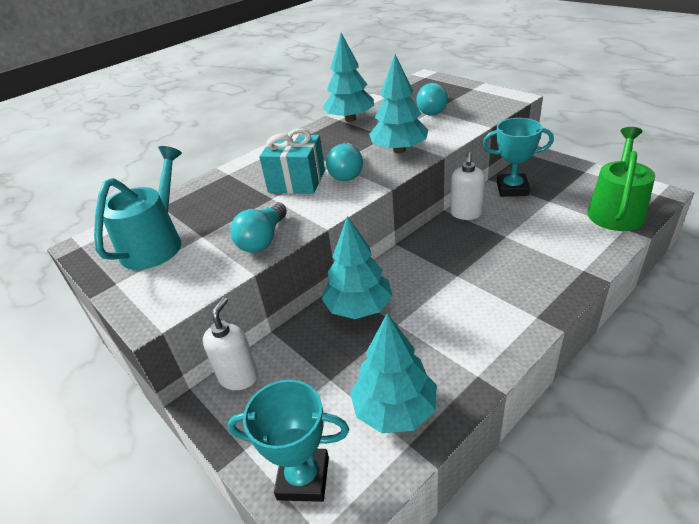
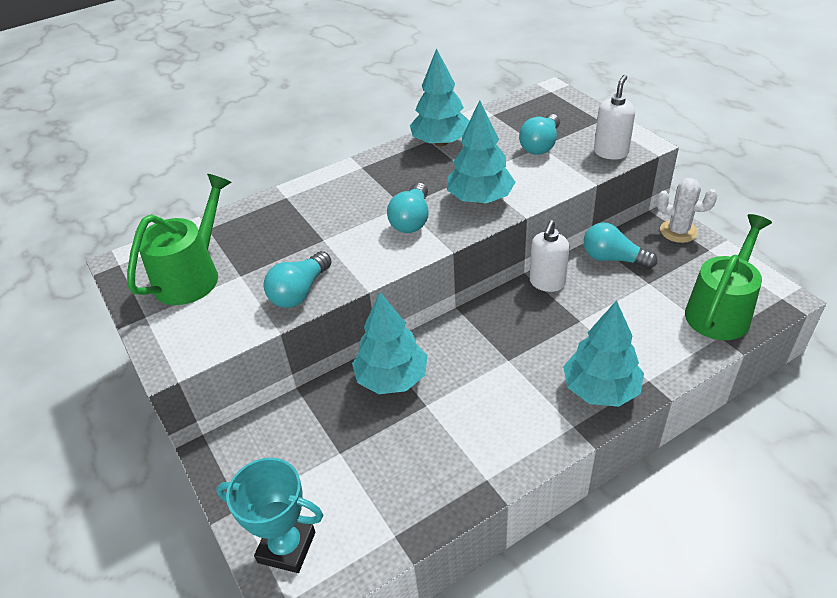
camera: 10 degrees right, 5 degrees up
(155, 243) = (192, 275): turquoise watering can -> green watering can
(239, 377) = (252, 432): white soap dispenser -> white soap dispenser (611, 152)
(297, 181) = (355, 222): turquoise gift -> none
(394, 410) = (392, 498): turquoise tree -> turquoise tree (600, 389)
(512, 189) = (613, 258): turquoise trophy -> turquoise light bulb
(555, 163) = (678, 231): none -> white cactus

